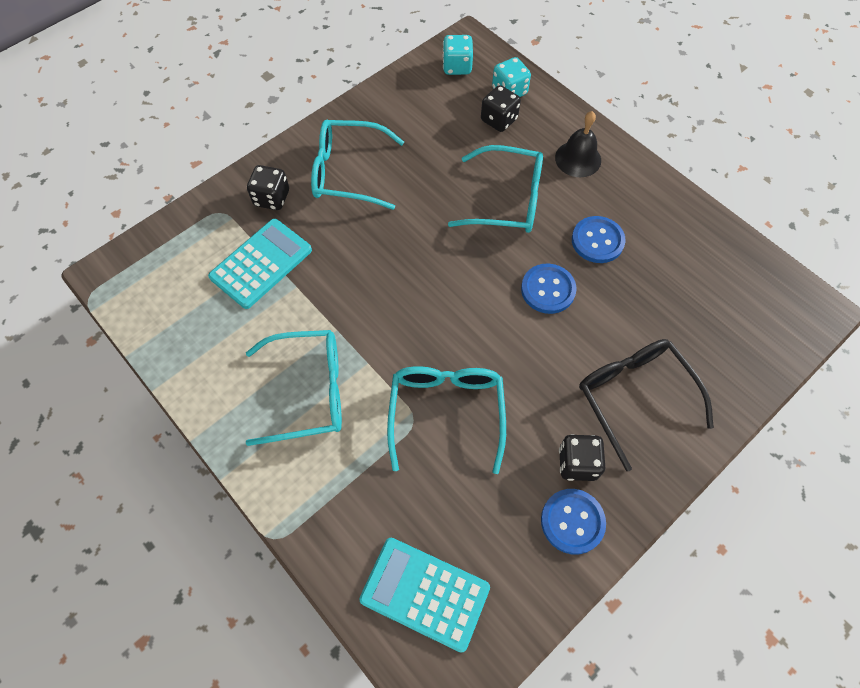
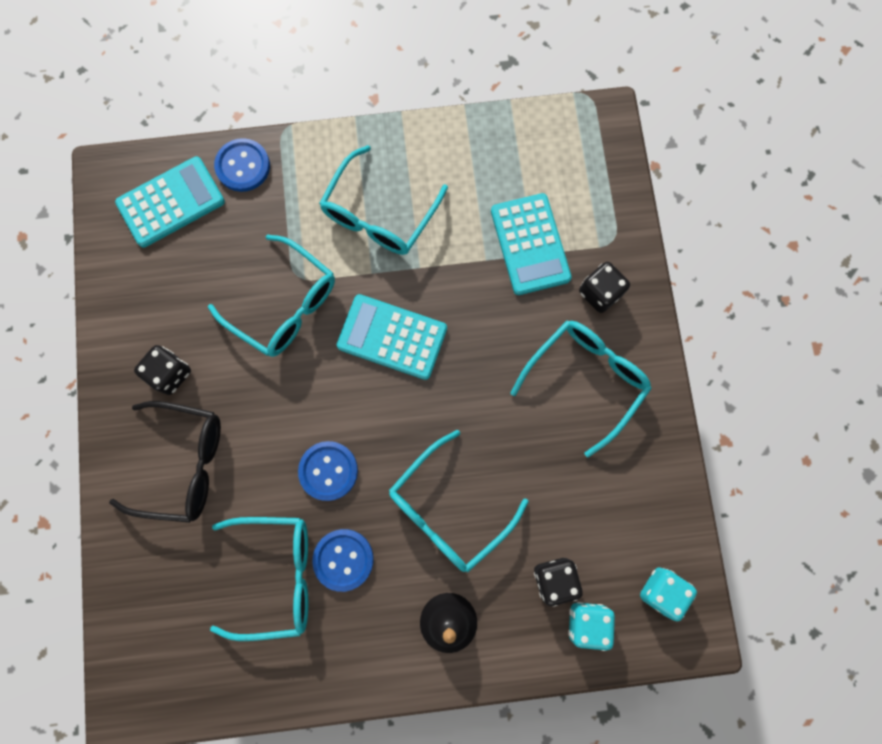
camera: 125 degrees right, 15 degrees up
(411, 312) = (392, 337): none -> turquoise calculator
(572, 521) = (135, 336): blue button -> blue button (243, 166)
(646, 275) = (276, 574): none -> turquoise glasses

